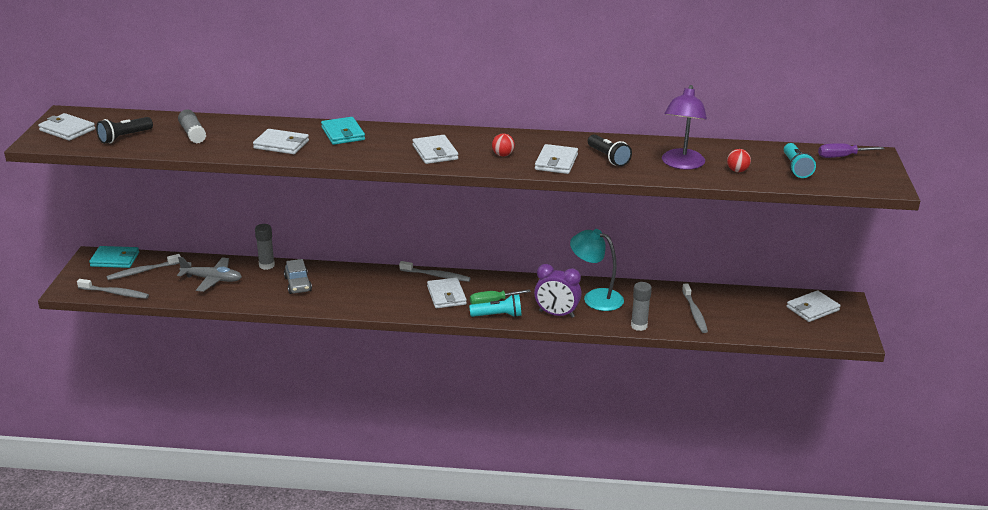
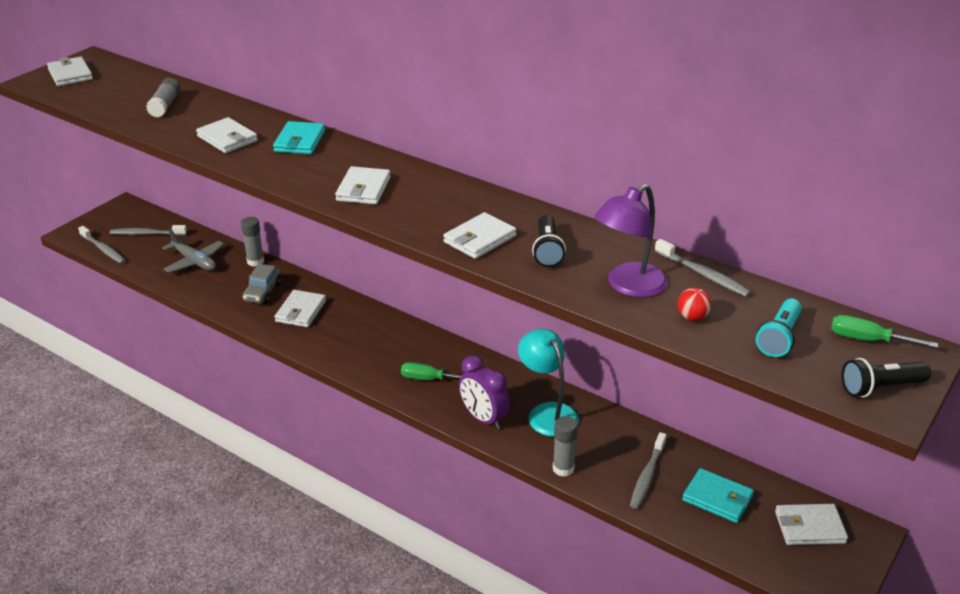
camera: 30 degrees right, 5 degrees up
(115, 259) = (137, 214): turquoise wallet -> turquoise wallet (717, 498)
(124, 137) = (105, 94): black flashlight -> black flashlight (880, 388)
(436, 276) = (402, 326): grey toothbrush -> grey toothbrush (703, 274)
(446, 295) = (390, 354): white wallet -> white wallet (301, 311)
(498, 315) = (419, 397): turquoise flashlight -> none
(503, 155) = (431, 212): red ball -> none
(842, 157) = (867, 340): purple screwdriver -> green screwdriver

